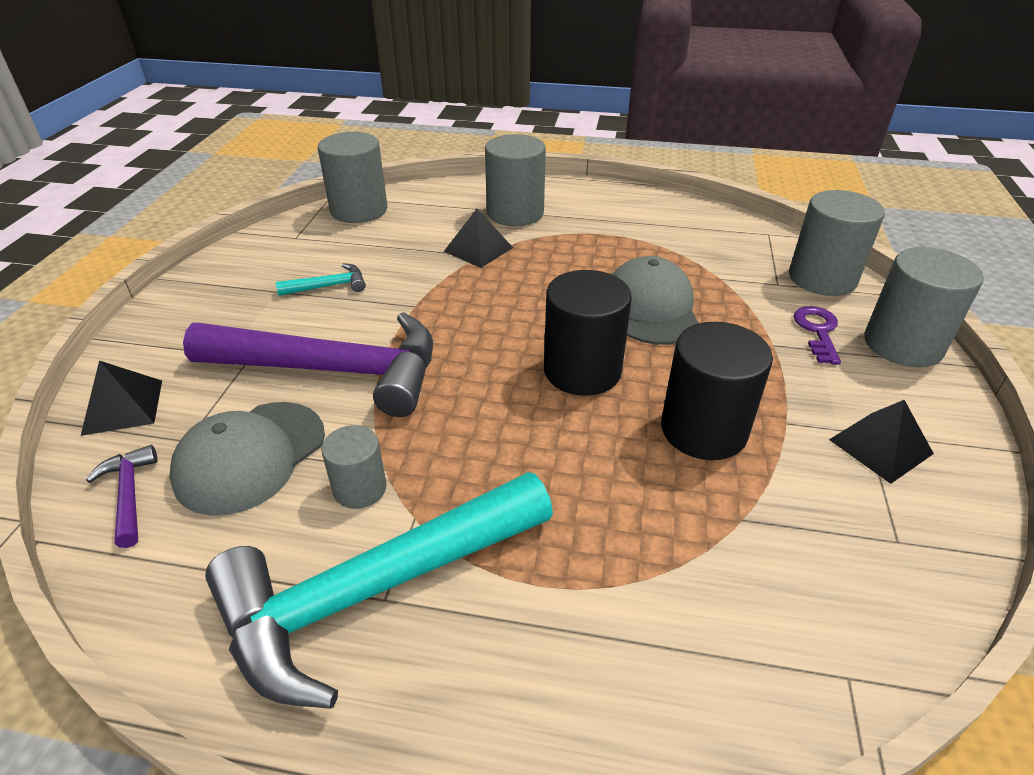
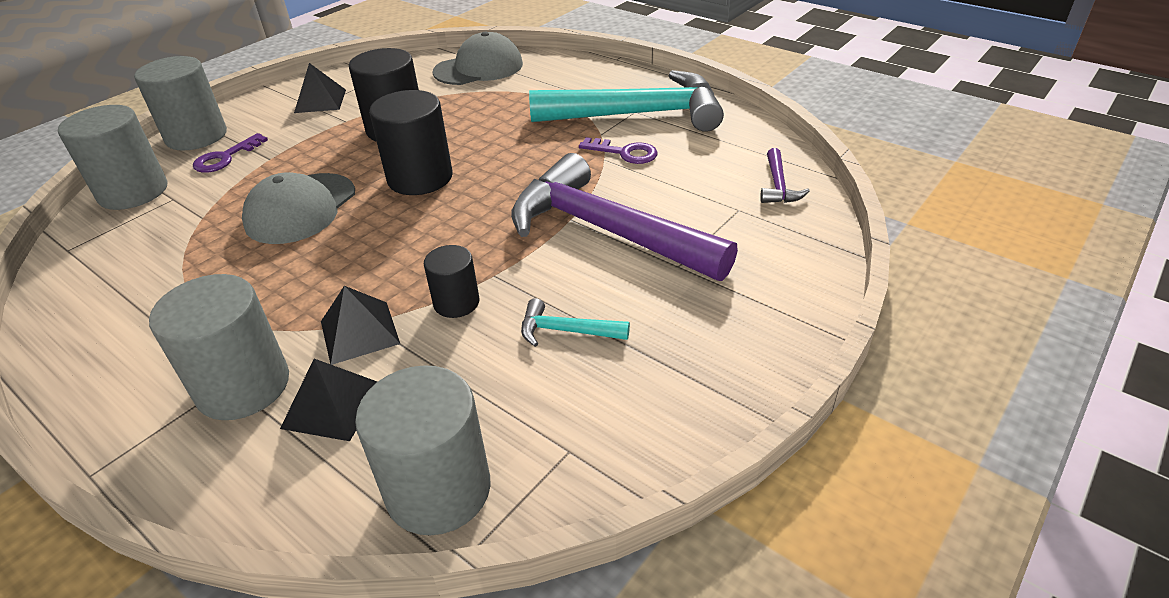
camera: 150 degrees left, 0 degrees up
(123, 406) = (796, 249): black pyramid -> black pyramid (332, 405)
(250, 456) = (691, 186): grey cap -> grey cap (479, 68)
(360, 488) = (625, 153): grey cylinder -> purple key
(427, 281) = (456, 303): none -> black cylinder

